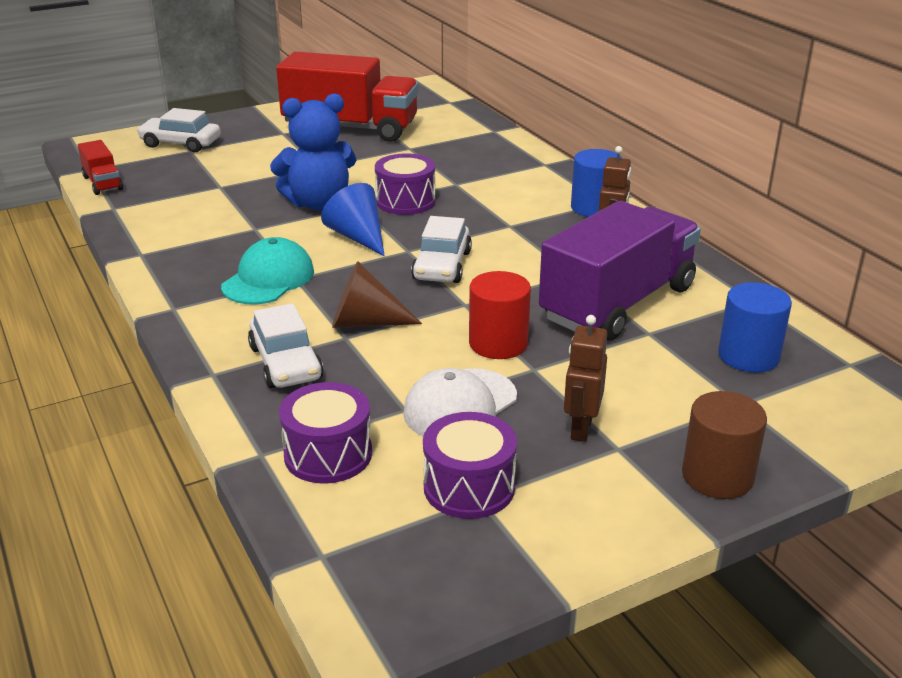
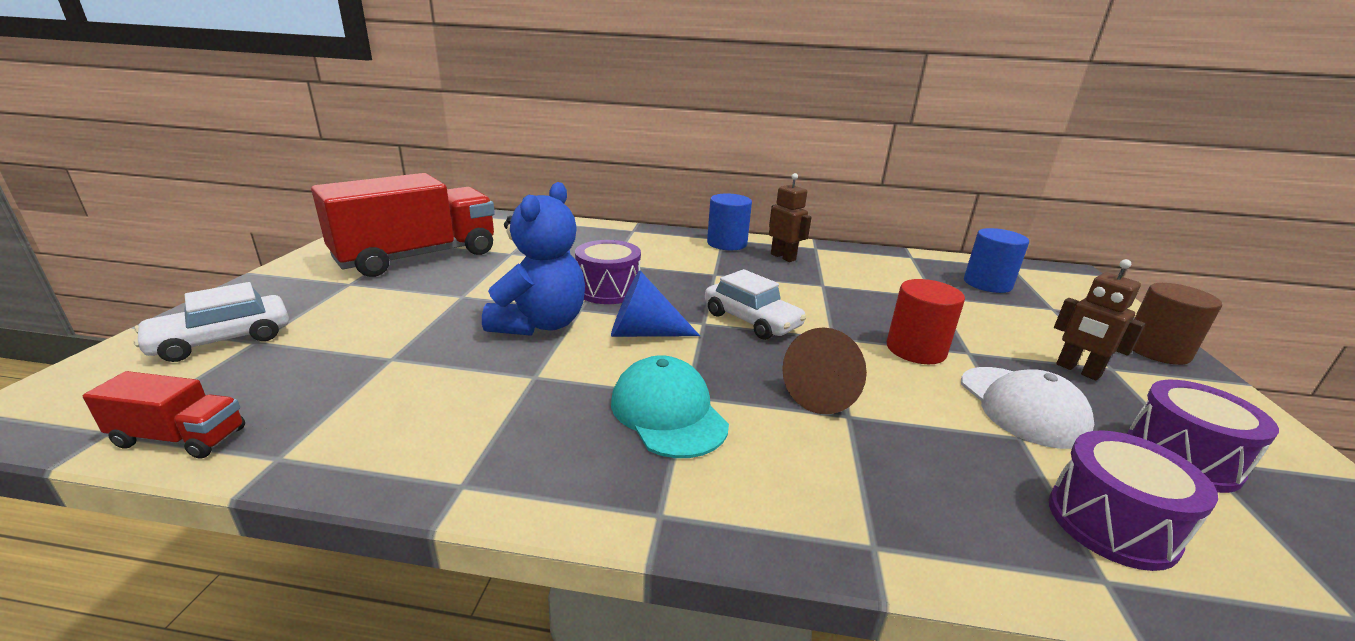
camera: 55 degrees left, 5 degrees down
(286, 363) = (881, 475): white car -> none
(618, 303) = (883, 289): purple truck -> none

